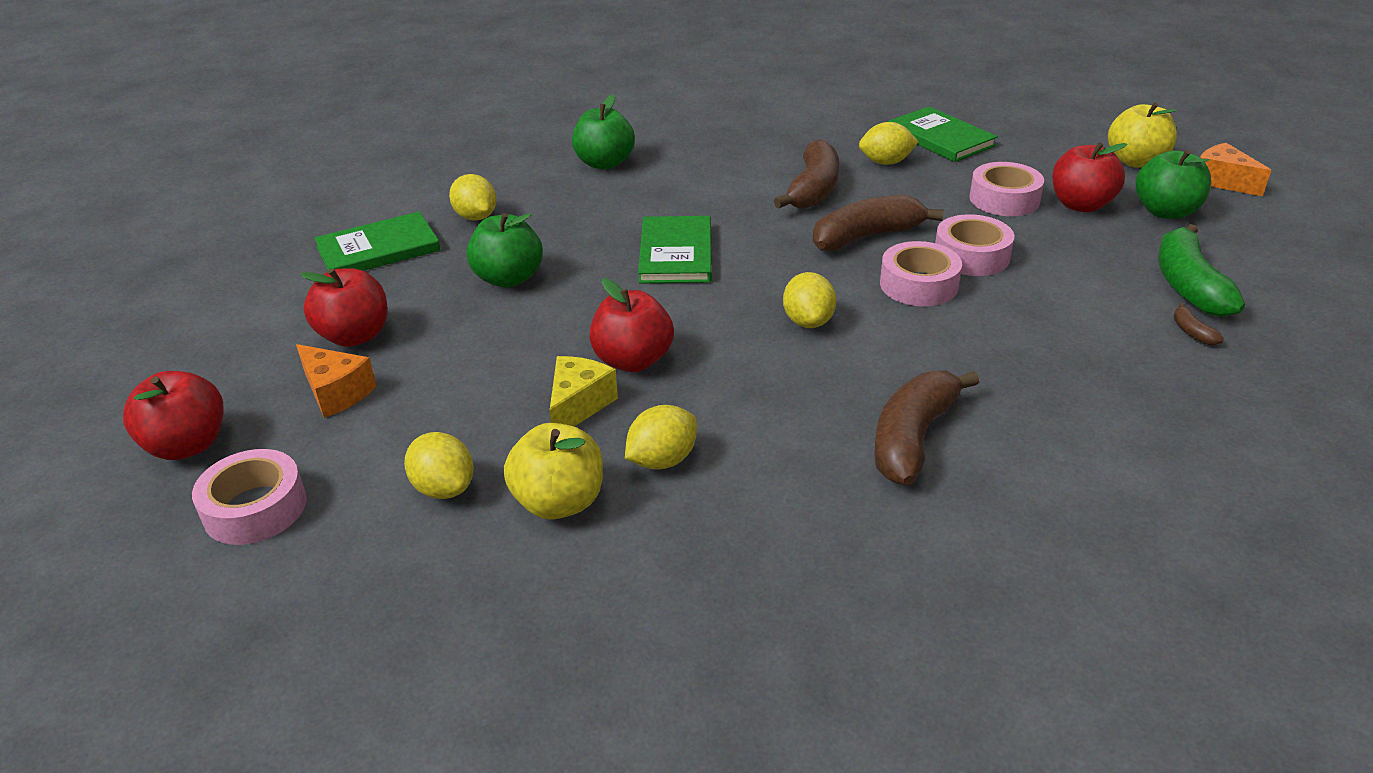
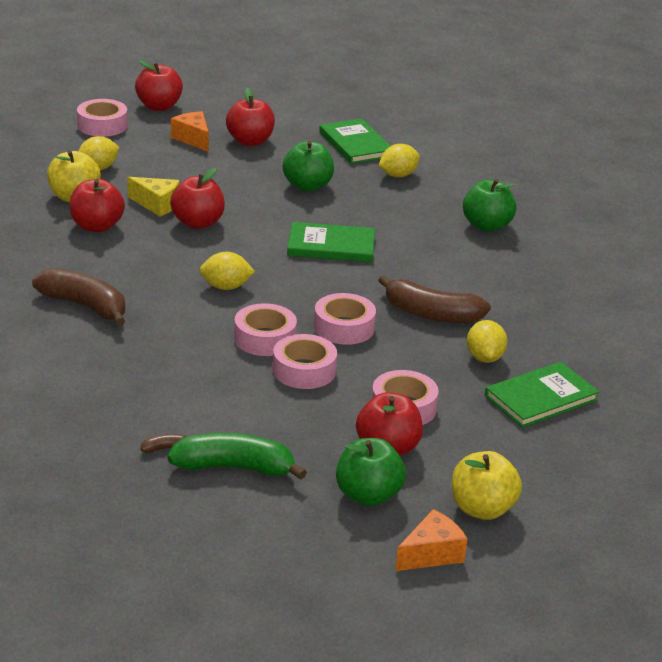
camera: 90 degrees right, 5 degrees down
(336, 393) = (193, 139): orange cheese -> orange cheese turned 105 degrees clockwise
(662, 460) = (97, 226): yellow lemon -> red apple
(867, 237) = (344, 327): brown banana -> pink tape

